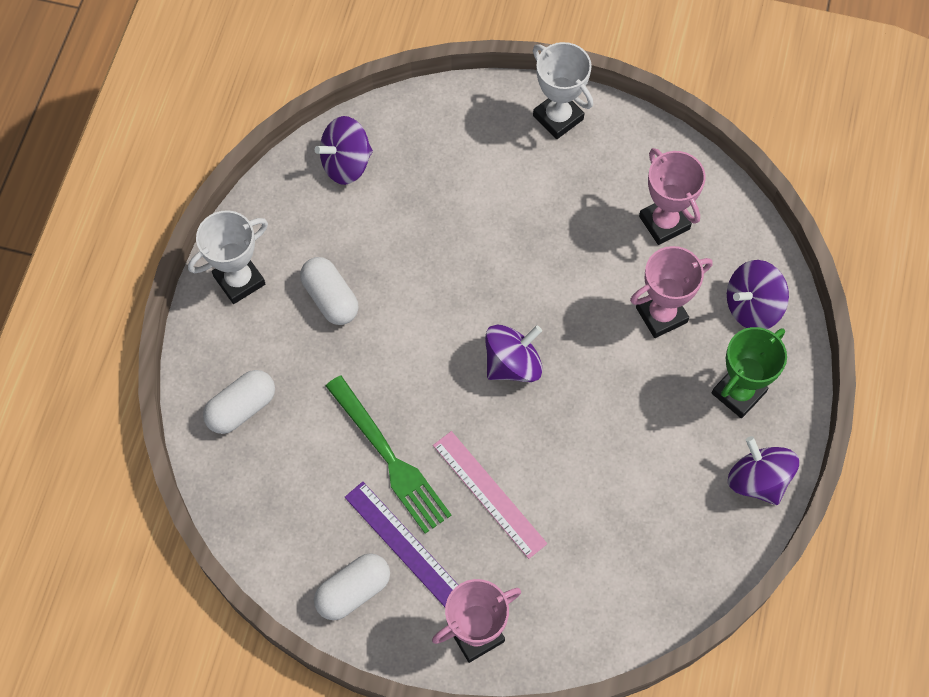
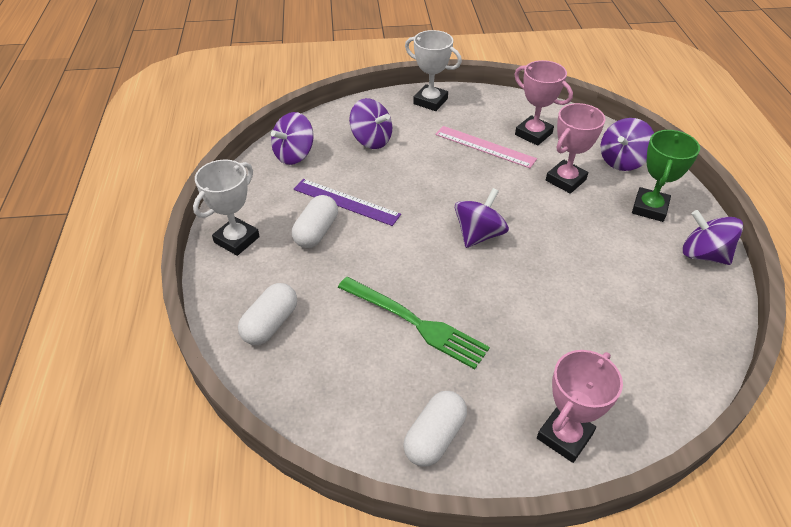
camera: 20 degrees left, 20 degrees down
(330, 298) = (316, 232): white capsule -> white capsule turned 75 degrees clockwise
(403, 544) = (460, 383): purple ruler -> purple ruler (346, 202)
(451, 167) = (371, 140): none -> purple spinning top
(489, 494) = (511, 323): pink ruler -> pink ruler (485, 146)

